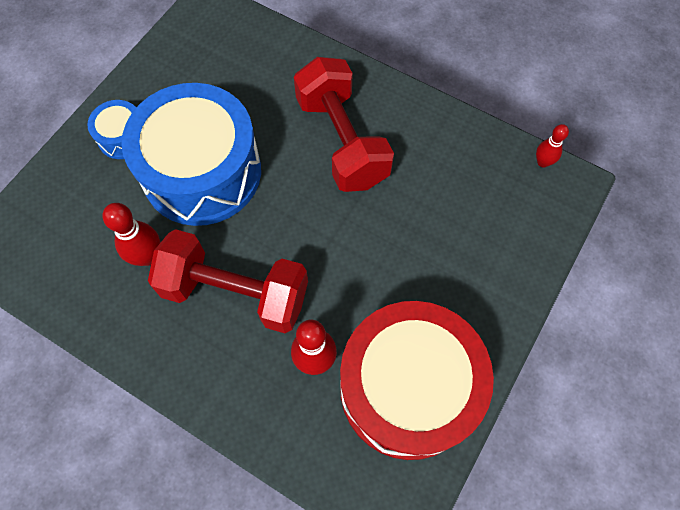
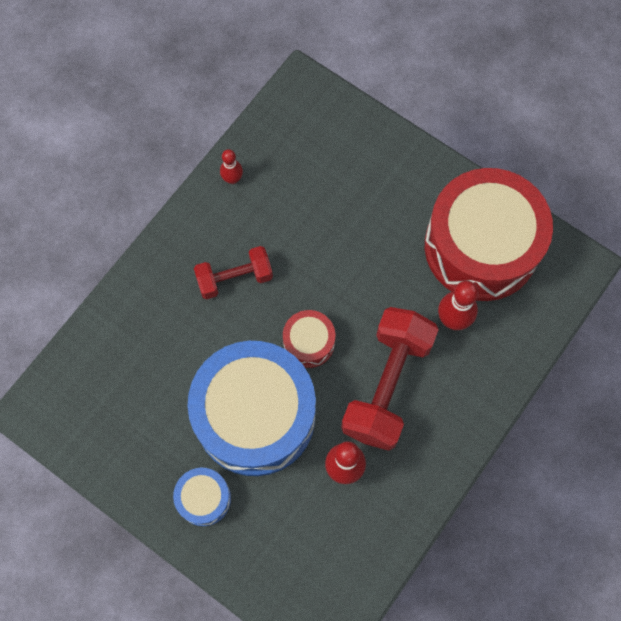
camera: 85 degrees left, 5 degrees up
(279, 213) = (309, 342): none -> red drum
(342, 141) = (234, 278): red dumbbell -> red dumbbell, size x0.58
(543, 162) = (277, 105): red bowling pin -> red bowling pin (232, 179)

